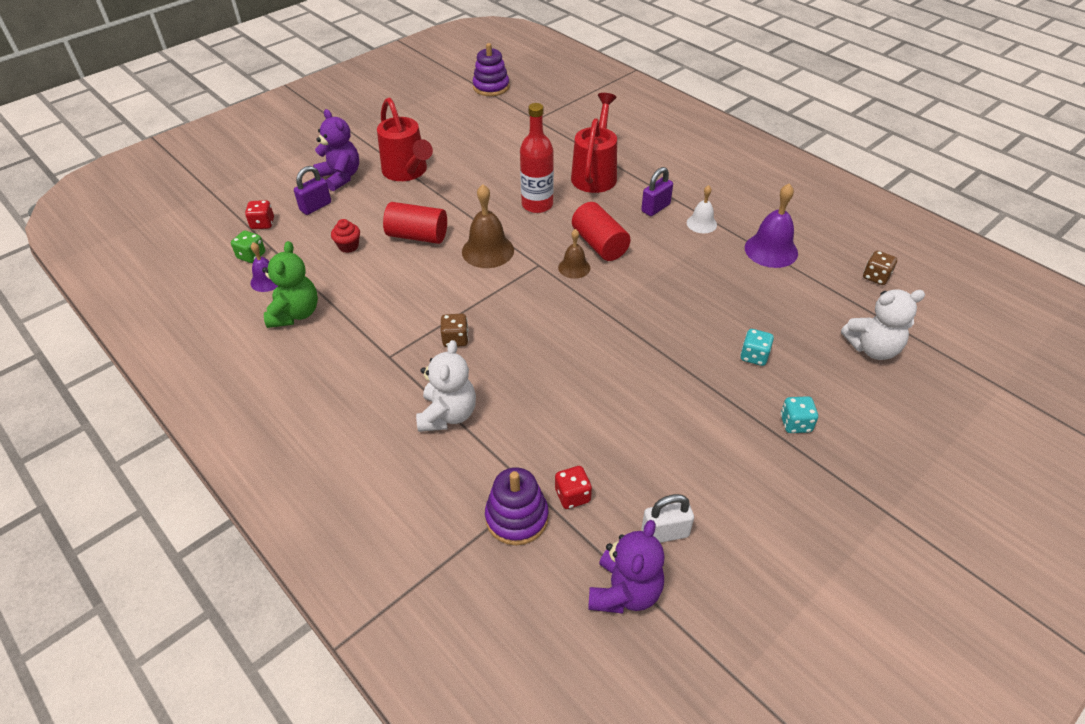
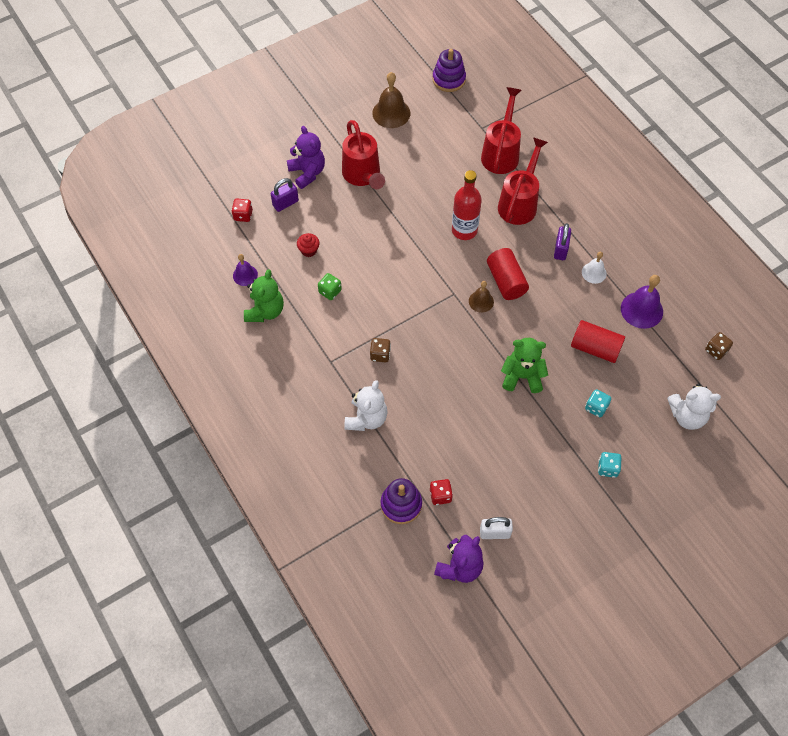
camera: 10 degrees right, 15 degrees up
(251, 256) = (234, 248): green dice -> green dice (330, 291)
(417, 236) = (363, 248): red cylinder -> red cylinder (595, 348)
(488, 251) = (416, 273): brown bell -> brown bell (391, 113)
(563, 136) = (501, 153): none -> red watering can
(648, 336) = (522, 376): none -> green teddy bear
(655, 208) = (560, 249): purple padlock -> purple padlock turned 45 degrees counterclockwise

